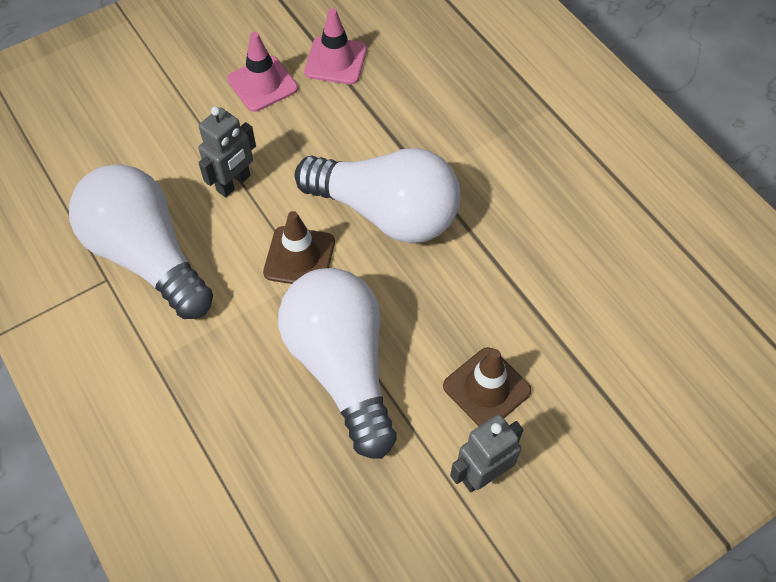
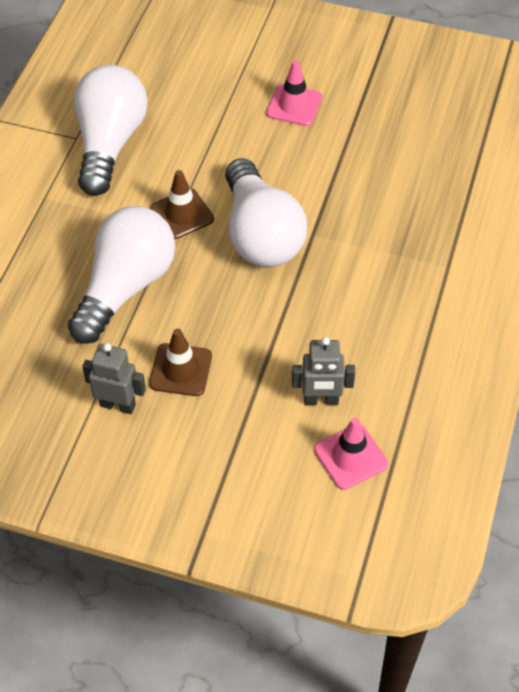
camera: 50 degrees right, 5 degrees down
(234, 183) = (202, 146): grey robot -> grey robot (321, 400)
(335, 61) = (355, 127): pink traffic cone -> pink traffic cone (350, 457)

